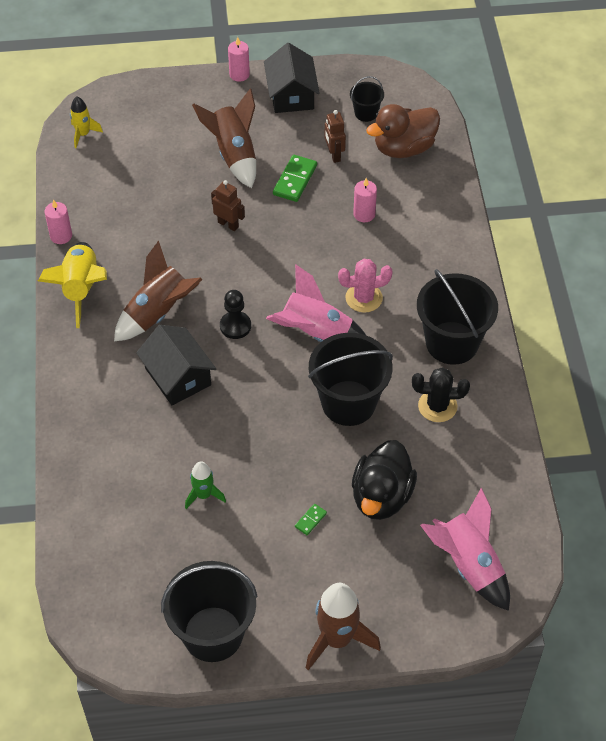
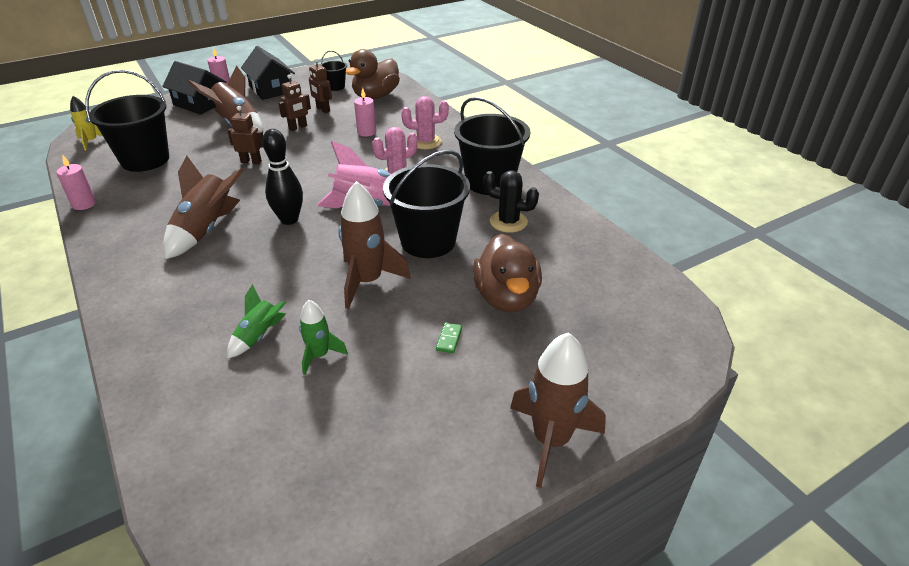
camera: 25 degrees left, 15 degrees down
(81, 289) = (116, 233): yellow rocket -> none
(164, 457) = (259, 336): none -> green rocket
(178, 376) = (246, 269): black house -> black house (200, 103)
(213, 634) = (401, 494): black bucket -> black bucket (145, 160)
(235, 326) = (289, 219): black pawn -> black bowling pin
(273, 431) = (367, 281): none -> brown rocket
(295, 180) = (298, 127): green domino -> brown robot
(381, 496) = (506, 298): black duck -> brown duck
(419, 254) = (426, 142): none -> pink cactus
(437, 406) = (508, 222): black cactus -> black cactus turned 45 degrees clockwise
(468, 565) = (628, 323): pink rocket -> none

